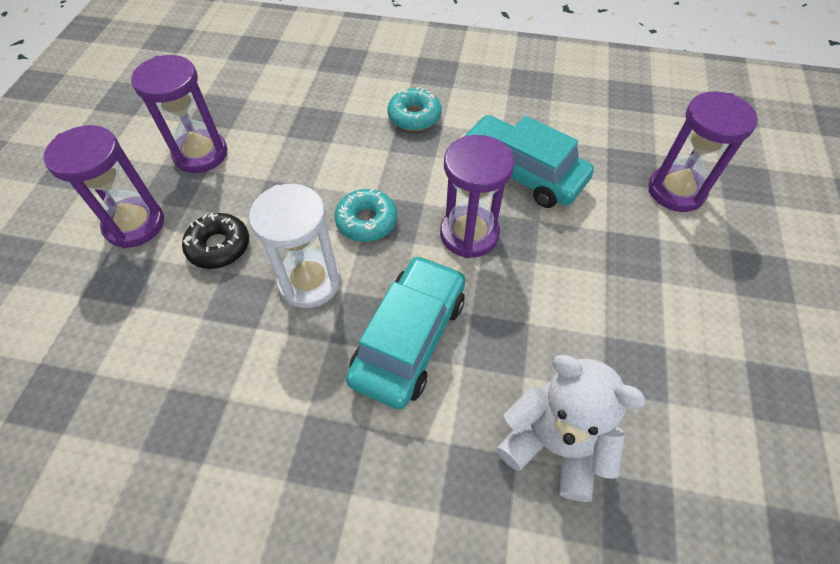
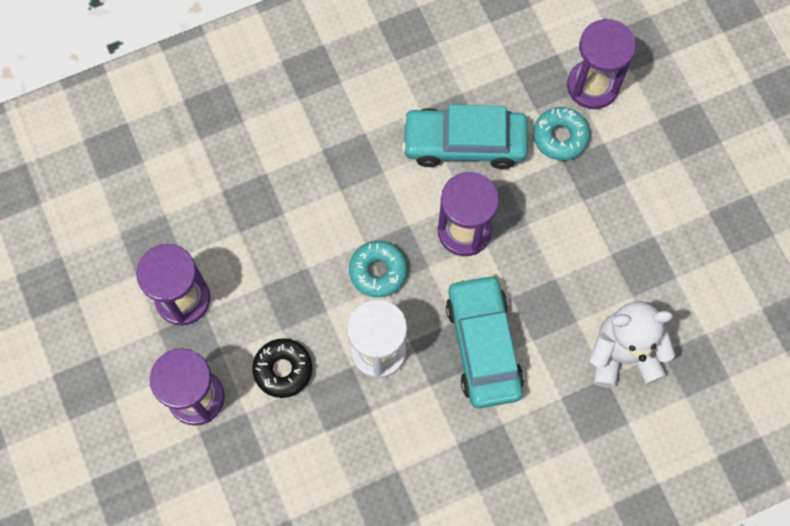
camera: 35 degrees left, 15 degrees up
(414, 116) = (333, 138): turquoise donut -> turquoise donut (560, 137)

